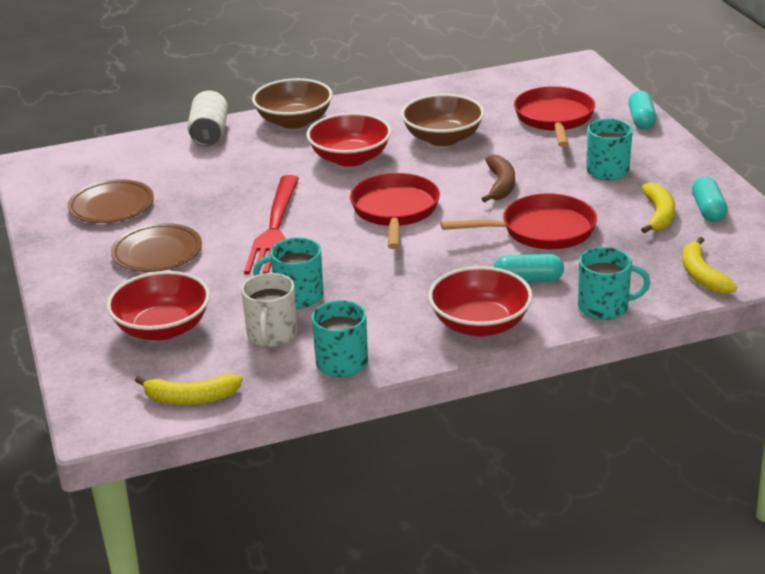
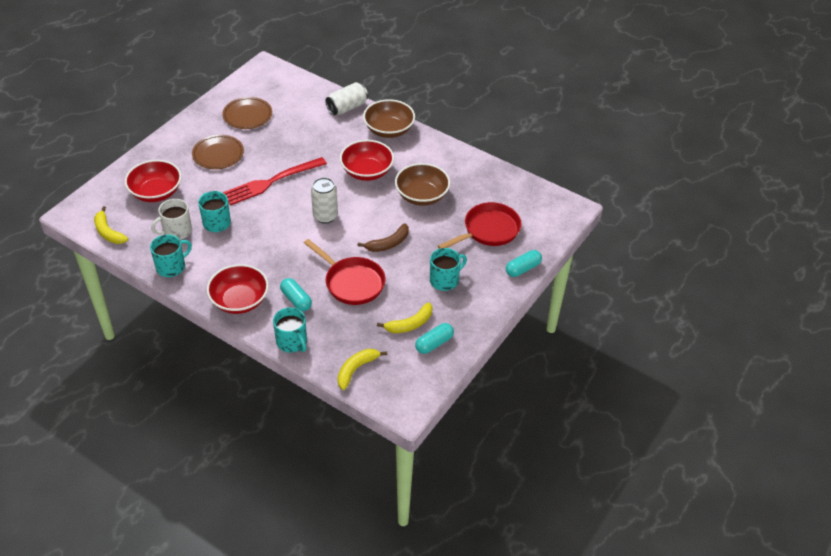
camera: 50 degrees right, 15 degrees up
(395, 211) = (325, 216): red pan -> white can

